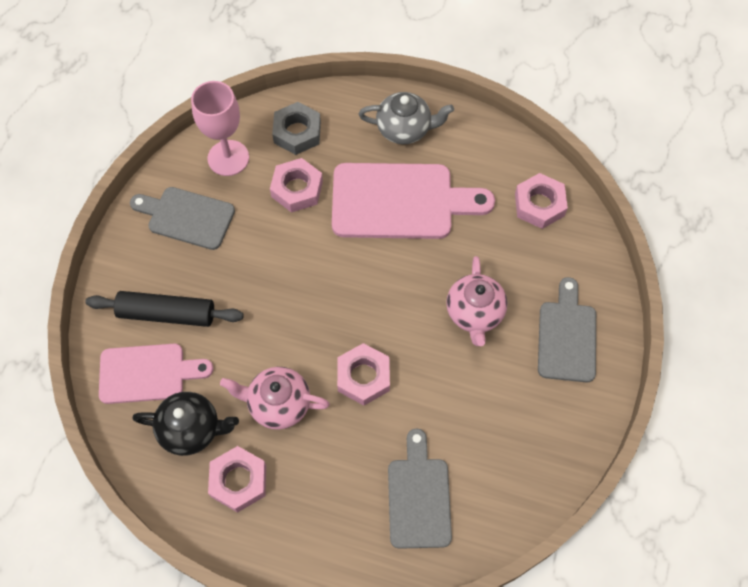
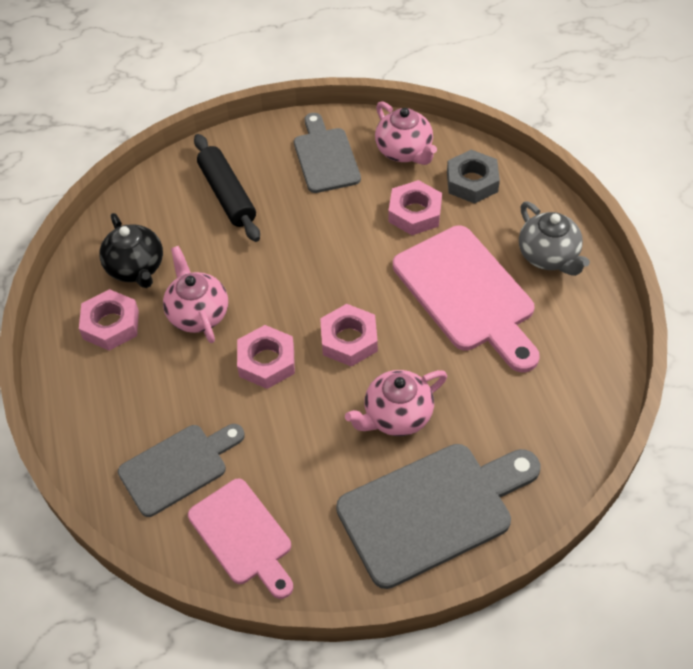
camera: 60 degrees right, 10 degrees down
(147, 373) = (166, 212): pink cutting board -> pink cutting board (243, 536)
(228, 158) = (404, 151): pink goblet -> pink teapot
(539, 204) = (563, 409): pink nut -> pink nut (349, 340)
(567, 336) = (432, 510): grey cutting board -> grey cutting board, size x1.57

